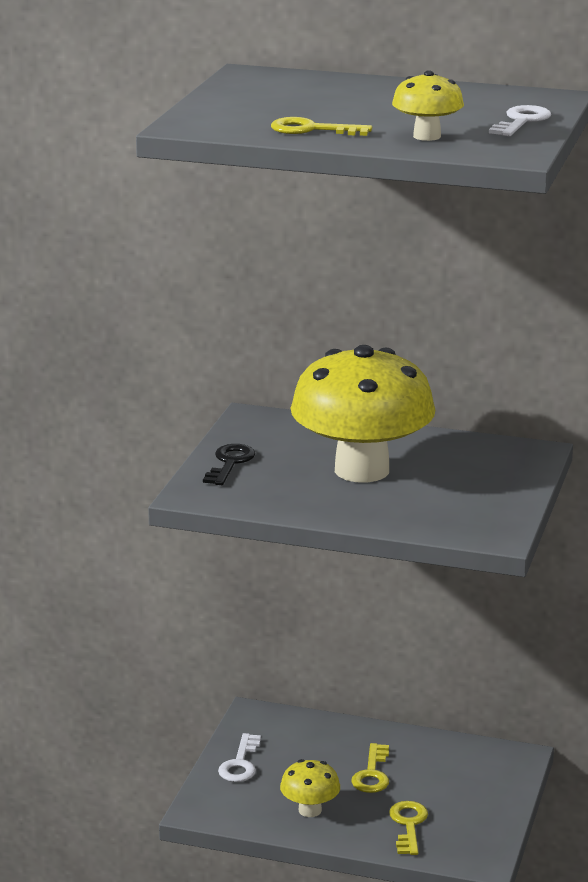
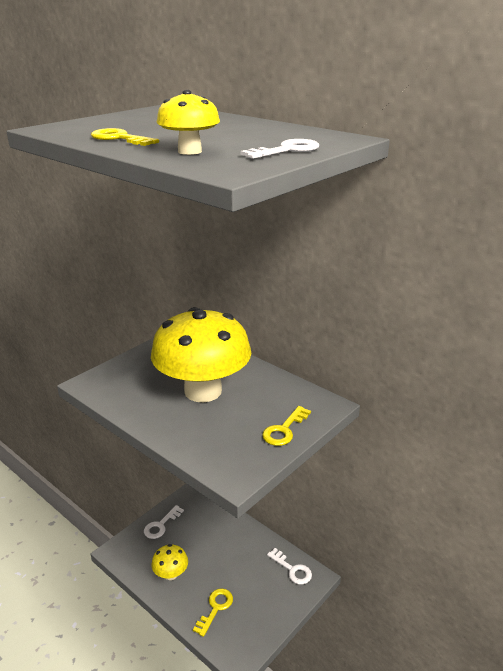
camera: 25 degrees right, 5 degrees up
(230, 463) = (134, 365): black key -> none
(372, 774) = (222, 559): yellow key -> yellow key (284, 430)
(482, 757) = (292, 569): none -> white key

